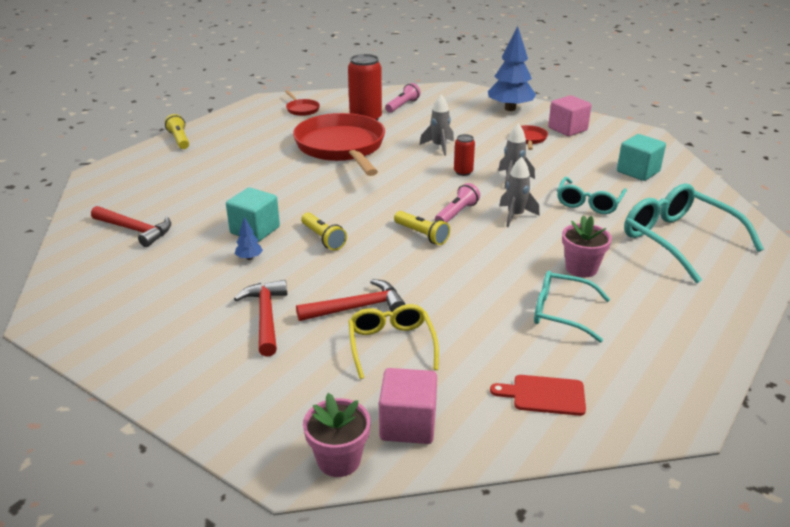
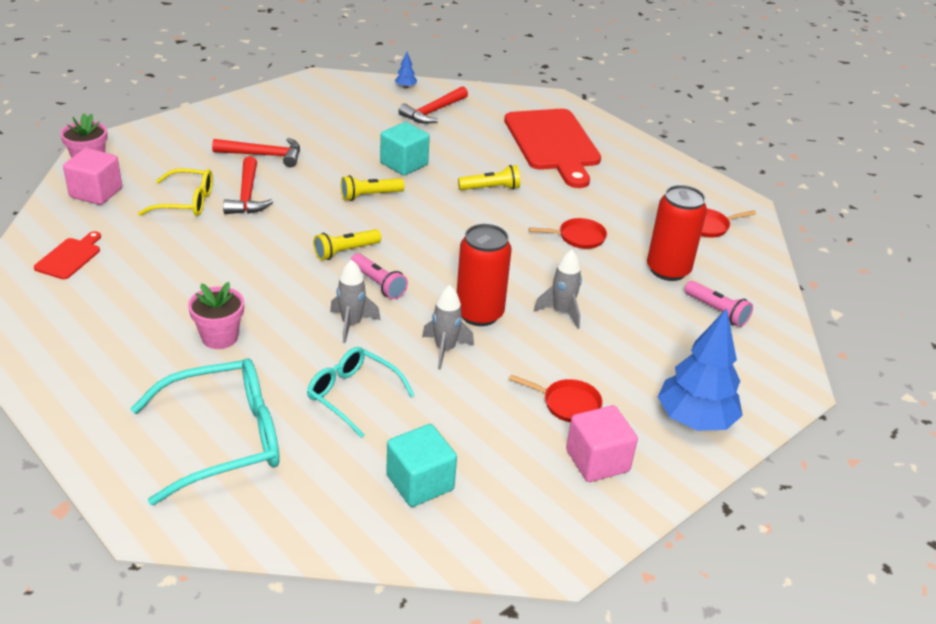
camera: 100 degrees right, 5 degrees up
(179, 139) = (625, 141): yellow flashlight -> yellow flashlight (491, 188)
(192, 167) = (553, 144): none -> red cutting board
(249, 258) = (357, 157): blue tree -> blue tree (405, 87)
(341, 147) = (578, 237): red pan -> red pan, size x0.40
(463, 172) = (479, 314): red can -> red can, size x1.90
(561, 313) = (159, 299): turquoise glasses -> none

